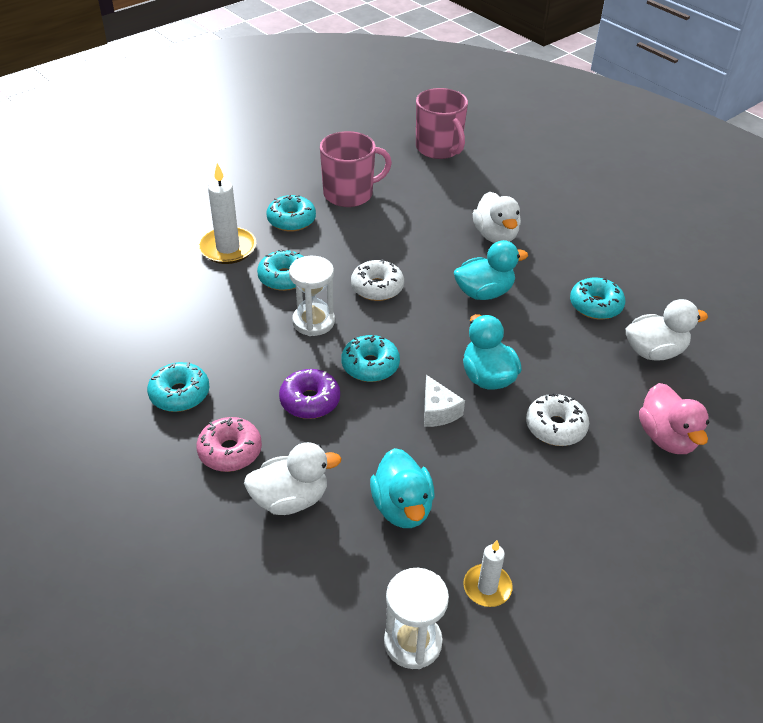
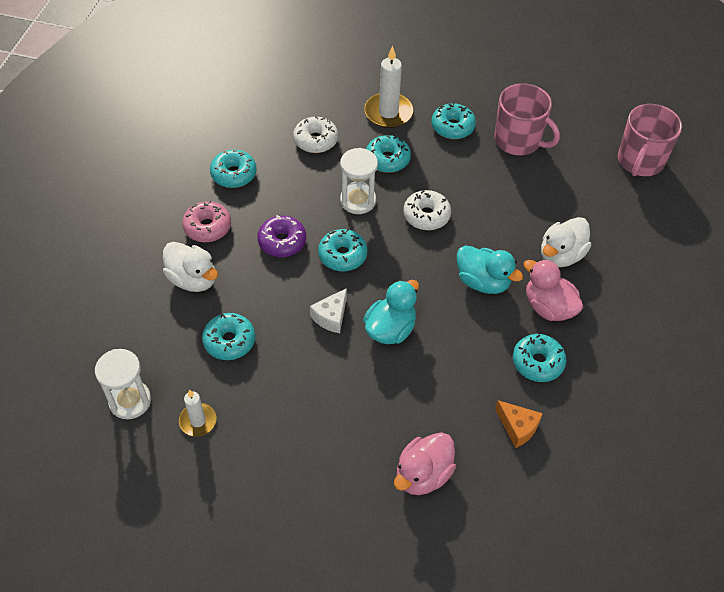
camera: 55 degrees right, 10 degrees up
(402, 507) = (229, 341): turquoise duck -> turquoise donut
(543, 270) = (548, 307): none -> pink duck
(555, 427) = (374, 395): white donut -> white donut (315, 140)
(654, 351) = (517, 427): white duck -> orange cheese

